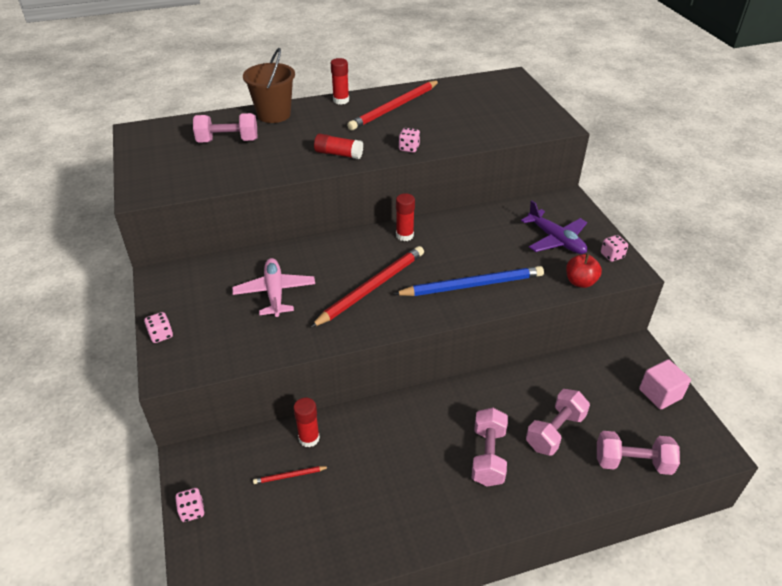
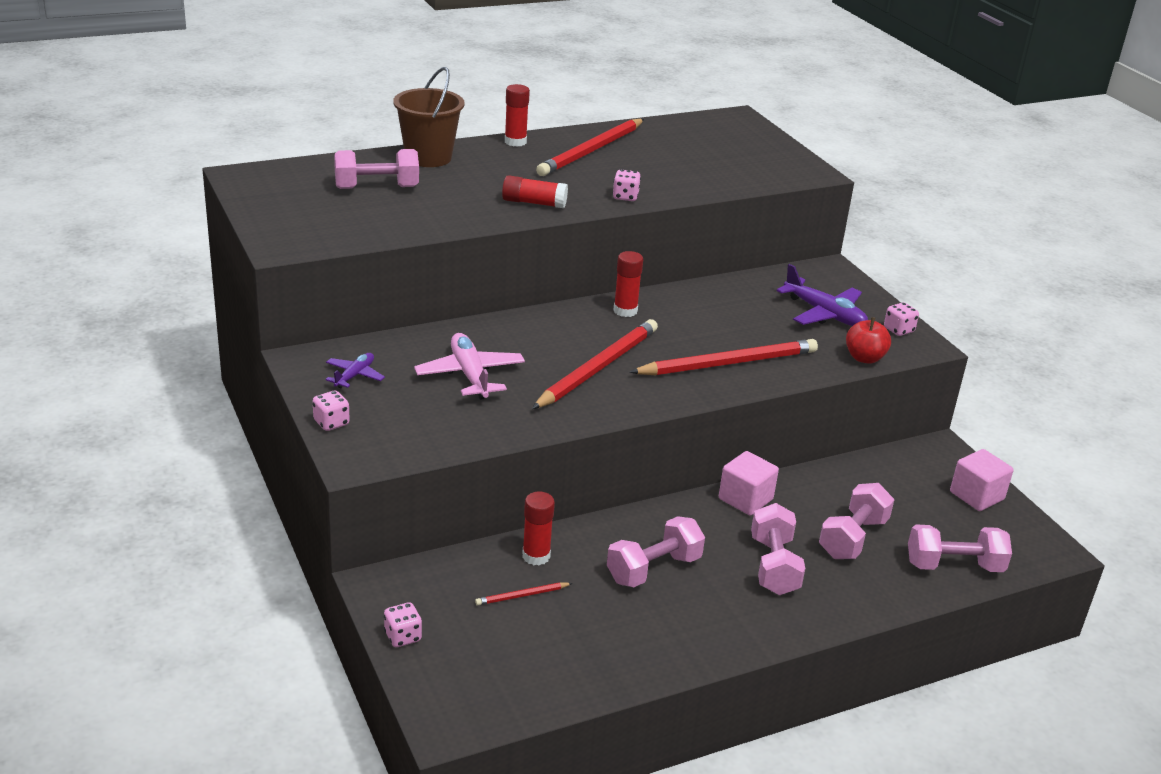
camera: 10 degrees left, 10 degrees down
(191, 292) = (354, 376): none -> purple plane
(394, 455) = (653, 569): none -> pink dumbbell
(472, 285) = (728, 363): blue pencil -> red pencil
(477, 391) = (745, 499): none -> pink cube

